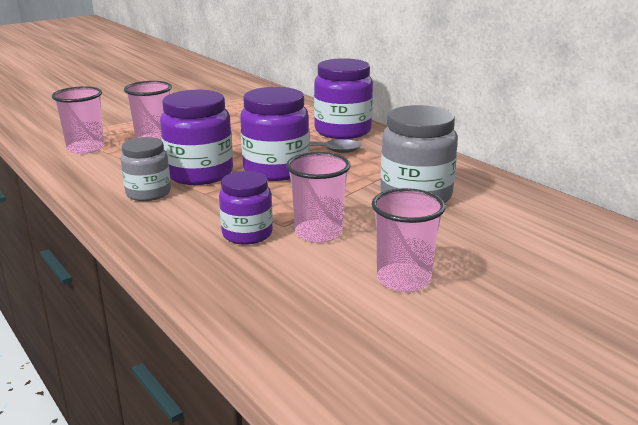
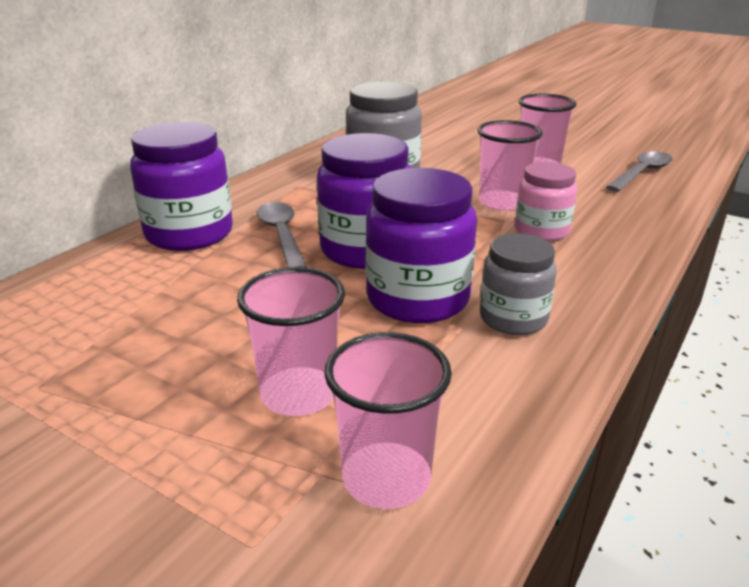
camera: 110 degrees left, 5 degrees up
(247, 234) = (541, 231): purple jar -> pink jar
(342, 348) = (642, 173): none -> grey spoon

